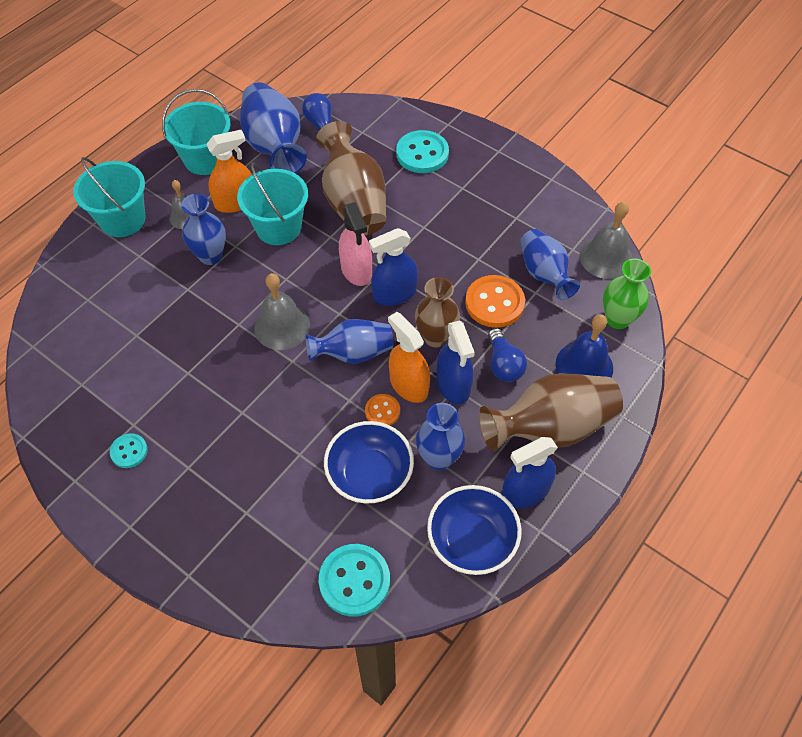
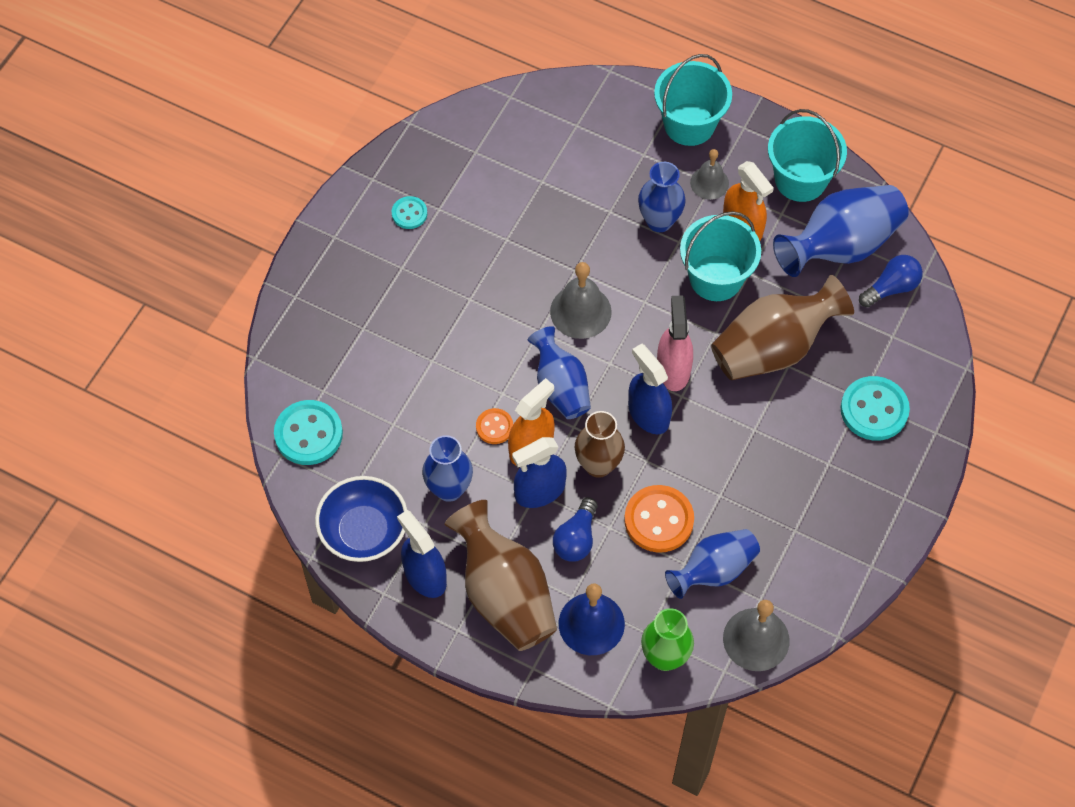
camera: 80 degrees right, 5 degrees up
(356, 270) = (673, 369): pink spray bottle -> pink spray bottle turned 120 degrees clockwise
(369, 474) = (420, 427): blue bowl -> none
(503, 364) = (576, 538): blue light bulb -> blue light bulb turned 45 degrees counterclockwise

